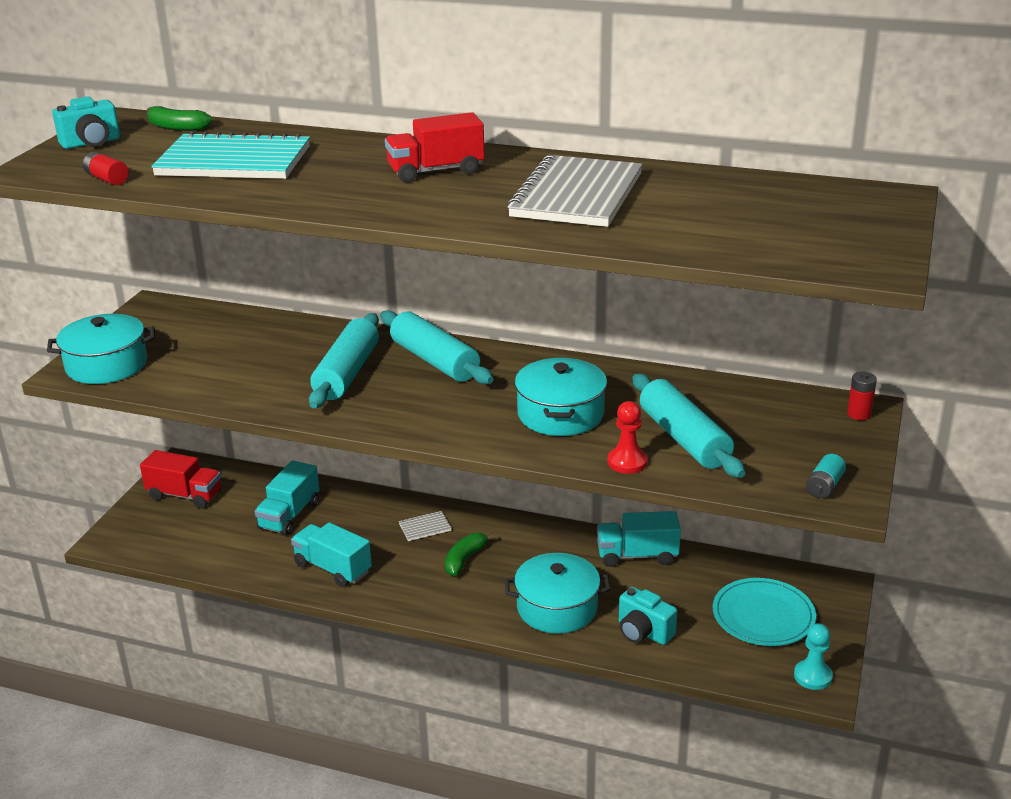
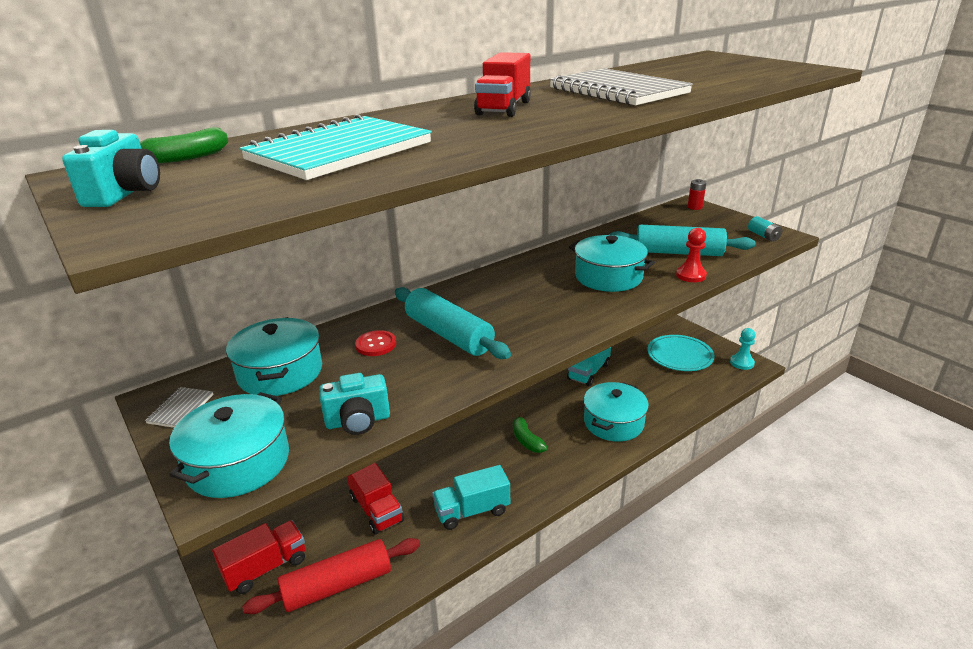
camera: 55 degrees left, 0 degrees up
(107, 179) = (263, 201): red battery -> none
(193, 538) = (337, 585): none -> red rolling pin
(221, 330) = (280, 372): none -> turquoise pot
(289, 515) = (376, 509): turquoise truck -> red truck
(298, 349) = (376, 344): none -> red button
(425, 527) = (471, 443): grey notebook -> grey notebook (181, 409)
(434, 361) = (479, 296): turquoise rolling pin -> none
(643, 632) = (663, 400): turquoise camera -> turquoise camera (358, 421)

